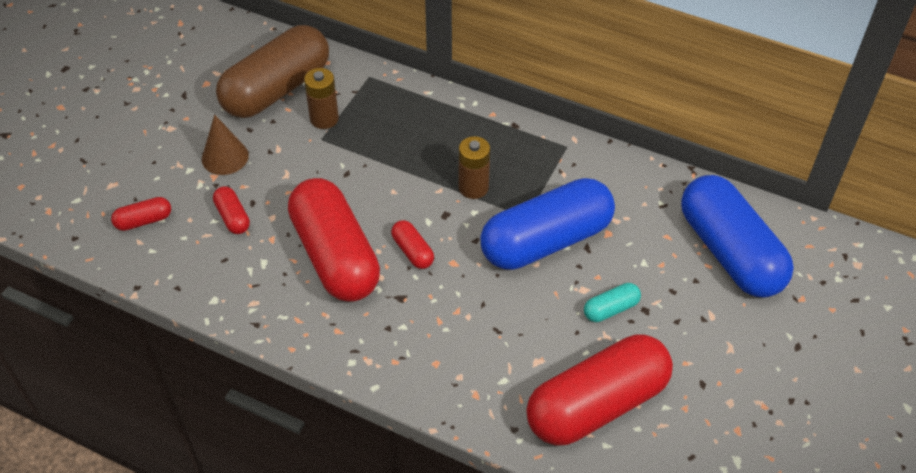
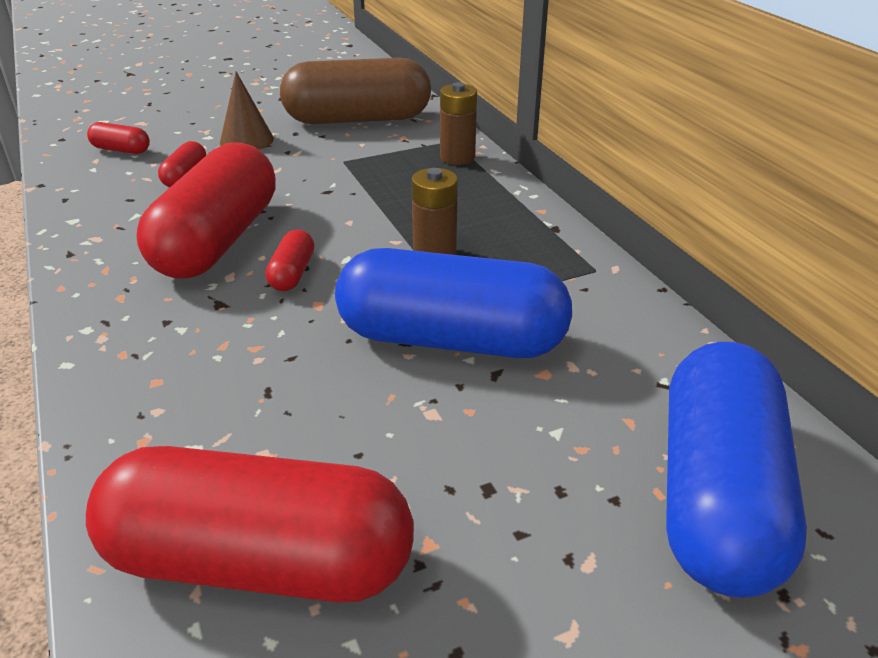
camera: 40 degrees right, 15 degrees down
(324, 119) = (367, 150): brown battery -> brown battery (457, 158)
(611, 309) = (438, 456): turquoise capsule -> none

